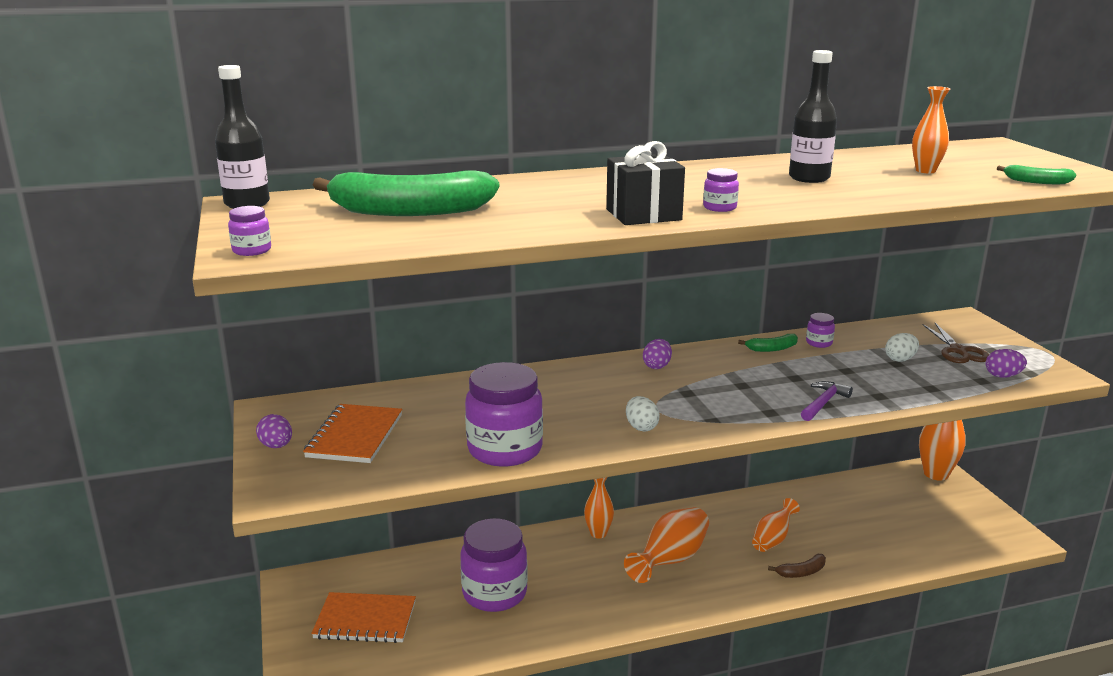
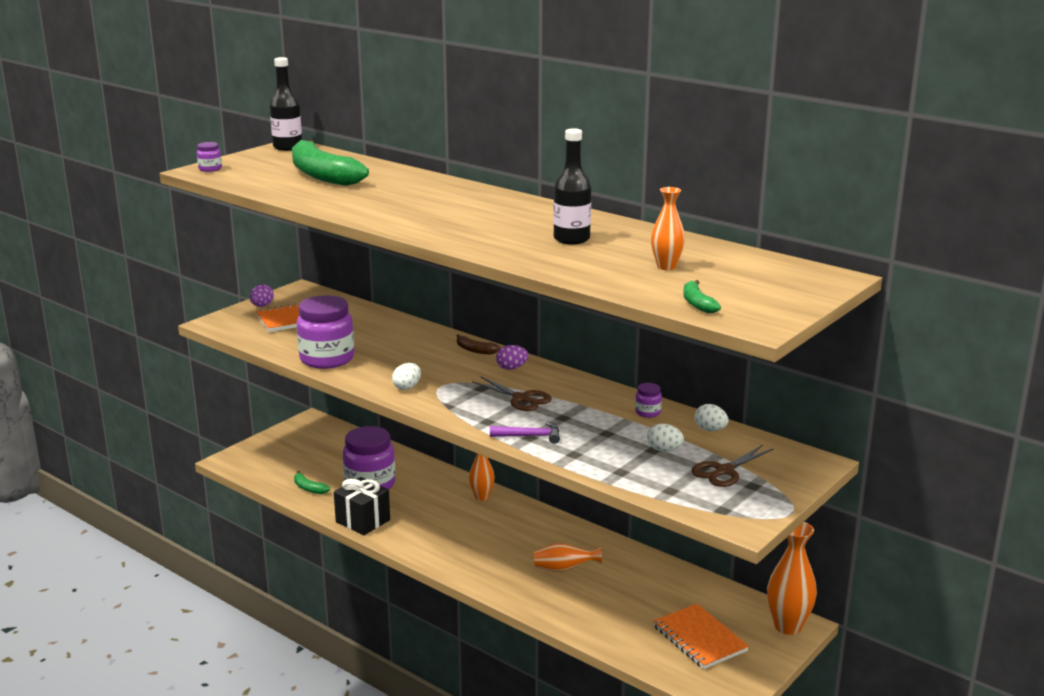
camera: 55 degrees right, 0 degrees up
(365, 620) = (300, 455): orange notebook -> orange notebook (699, 639)
(643, 215) = (395, 218): black gift -> black gift (363, 521)
(670, 560) = (482, 535): orange vase -> none
(719, 208) = (442, 231): purple jar -> none
(733, 382) = (521, 398): none -> brown scissors
(772, 349) = (607, 398): green banana -> green banana (309, 488)
(801, 572) = (533, 593): brown banana -> brown banana (475, 350)
(875, 332) = (710, 430): none -> white egg
(1002, 376) = (695, 498): purple egg -> none

